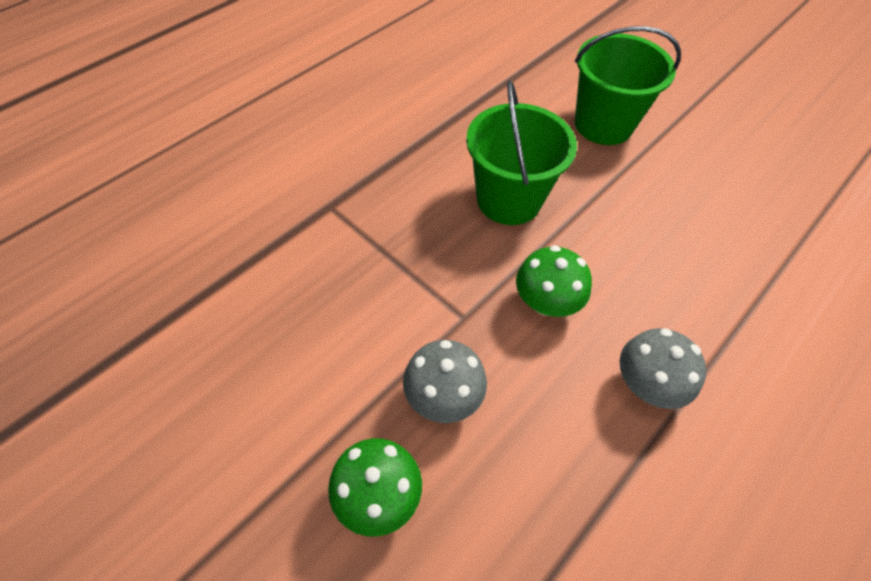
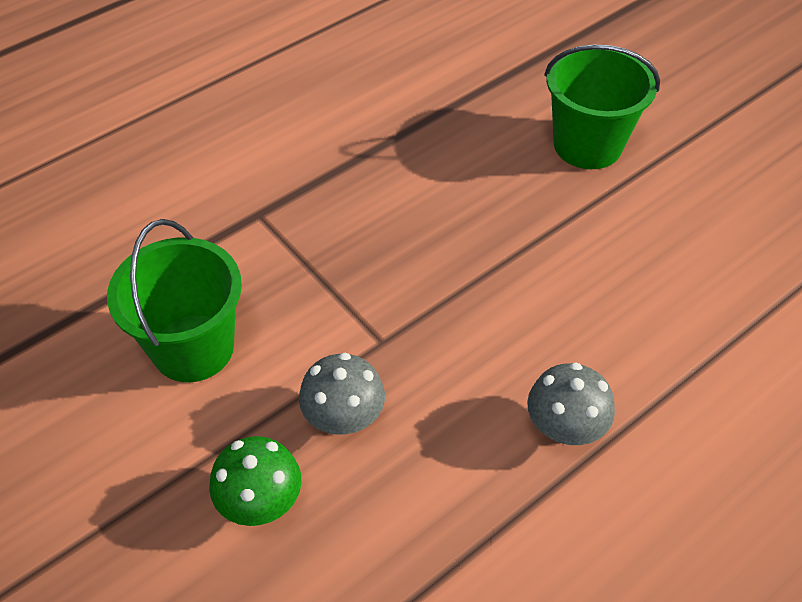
camera: 10 degrees right, 5 degrees down
(508, 199) = (457, 222): green bucket -> green bucket (193, 348)
(546, 302) = (474, 334): green mushroom -> none

